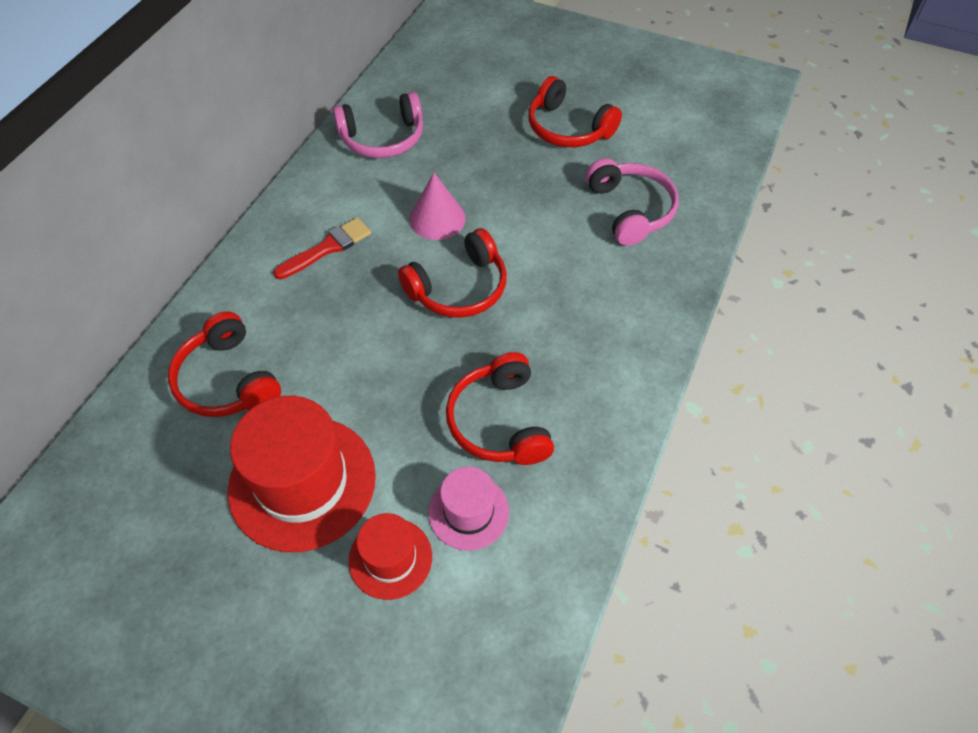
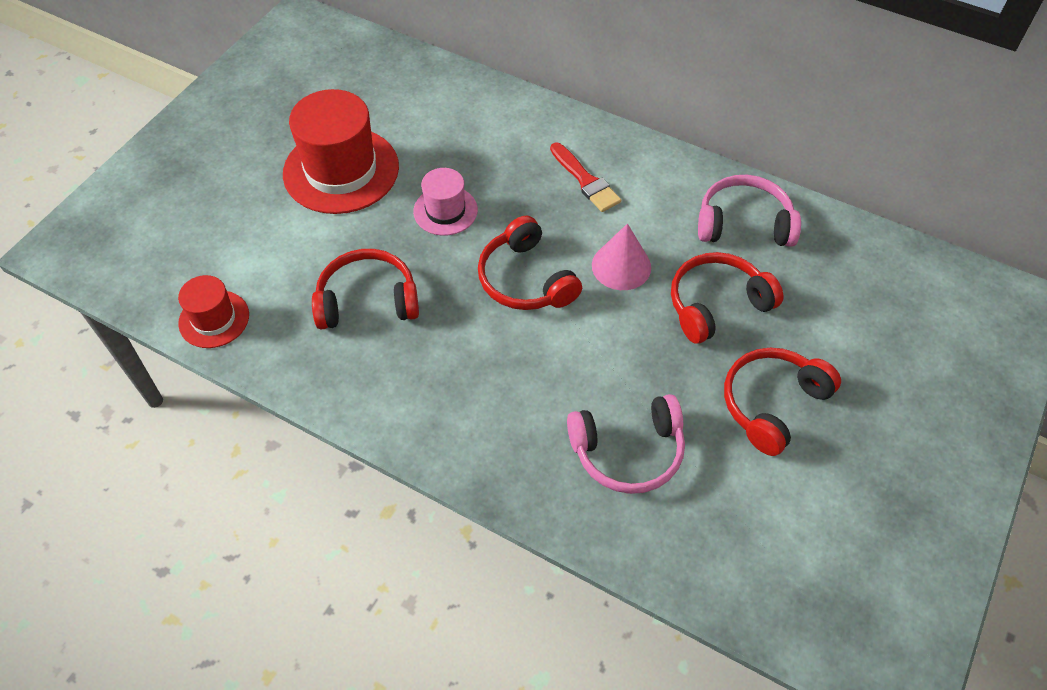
camera: 95 degrees right, 0 degrees up
(227, 380) = (445, 122): red headphones -> red headphones (716, 304)
(383, 138) = (744, 223): pink headphones -> pink headphones turned 105 degrees clockwise
(390, 558) = (263, 222): red hat -> red hat (214, 319)
(468, 512) = (287, 273): pink hat -> pink hat (445, 211)

